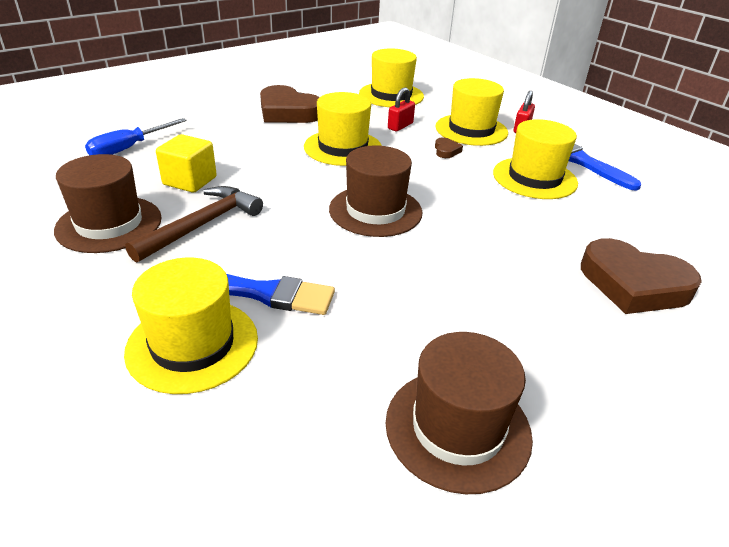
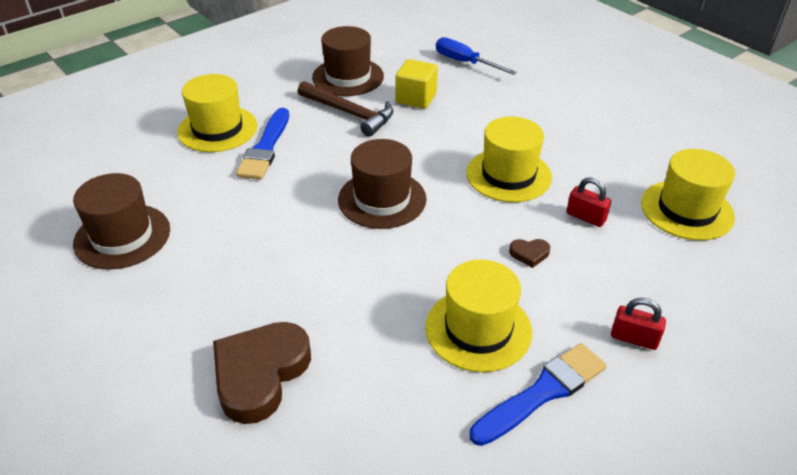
camera: 90 degrees right, 5 degrees up
(288, 112) = (584, 133): brown heart -> none
(471, 130) = (604, 282): yellow hat -> none

